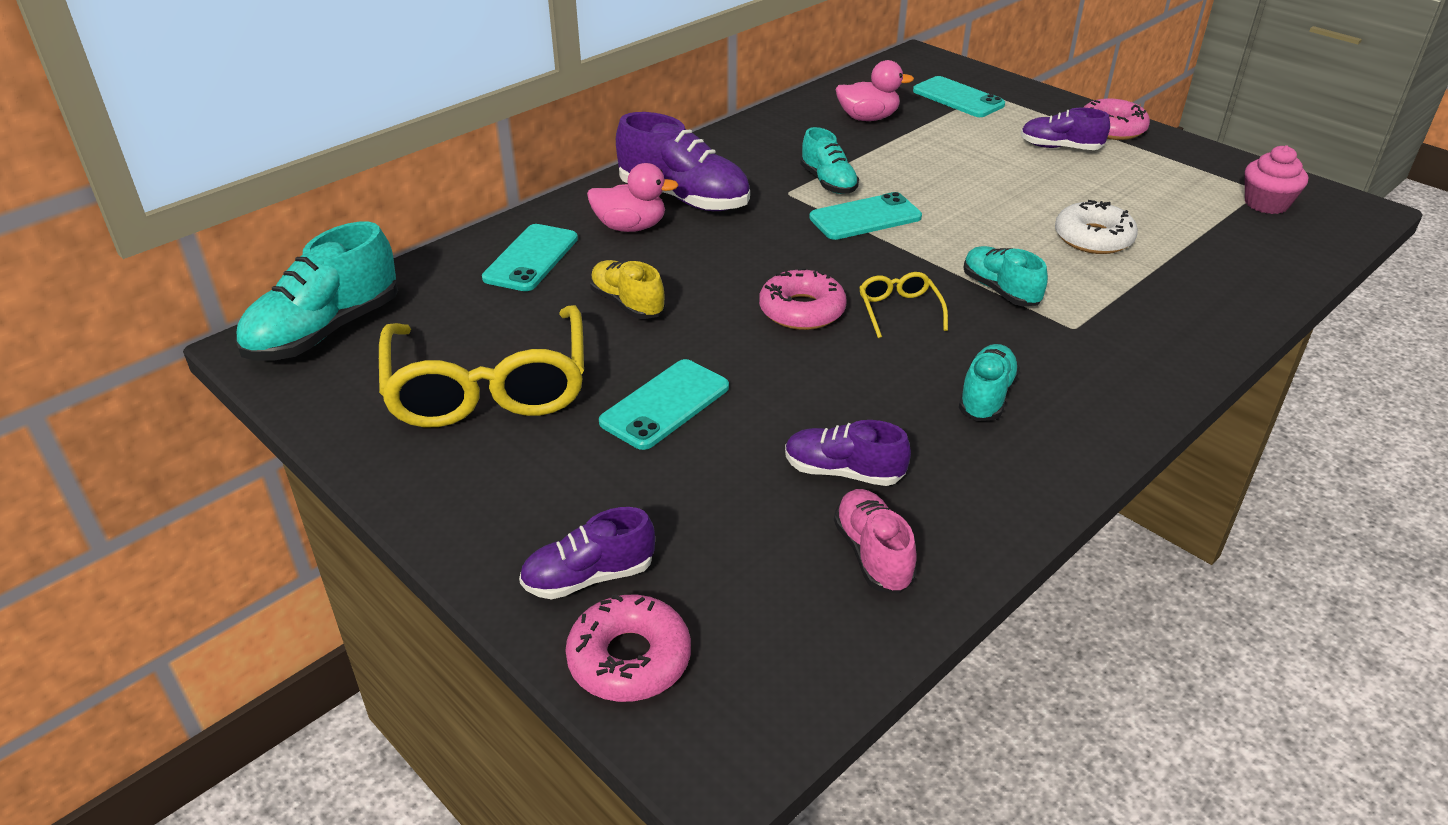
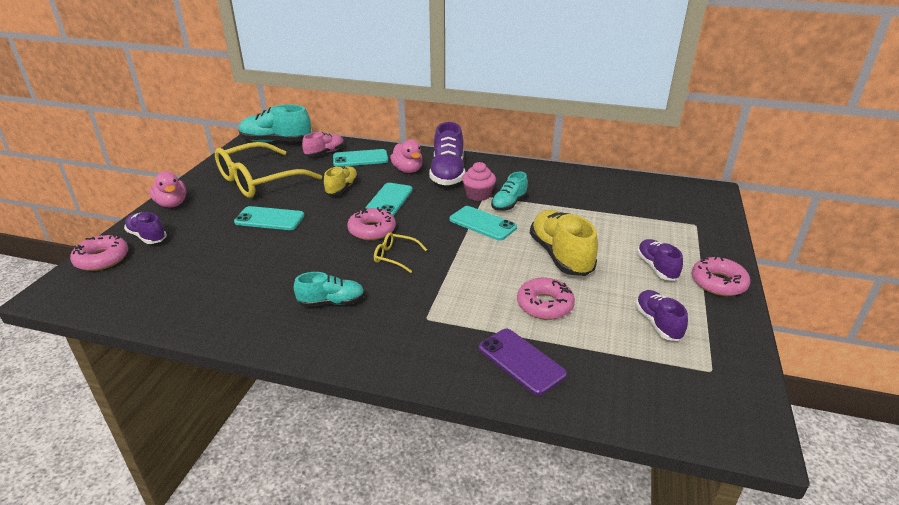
camera: 60 degrees right, 5 degrees down
(843, 472) = (242, 275): purple shoe -> purple shoe (658, 323)
(868, 118) = (601, 196): pink duck -> pink duck (172, 204)
(873, 554) = (184, 298): pink shoe -> pink shoe (325, 153)
(899, 310) = (395, 256): yellow glasses -> yellow glasses turned 120 degrees counterclockwise
(958, 98) = (673, 216): turquoise phone -> turquoise phone (389, 200)
(991, 192) = (560, 255): none -> yellow shoe
(1000, 290) = (445, 283): turquoise shoe -> none
(1093, 238) = (544, 305): white donut -> pink donut
(1196, 288) = (521, 361): none -> purple phone
(1266, 204) = (693, 378): pink cupcake -> pink cupcake (478, 195)

